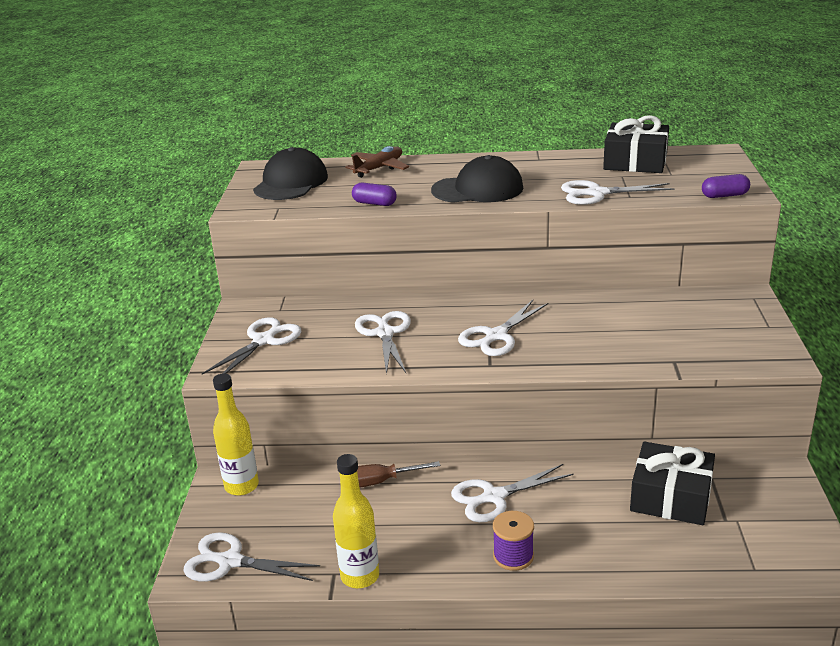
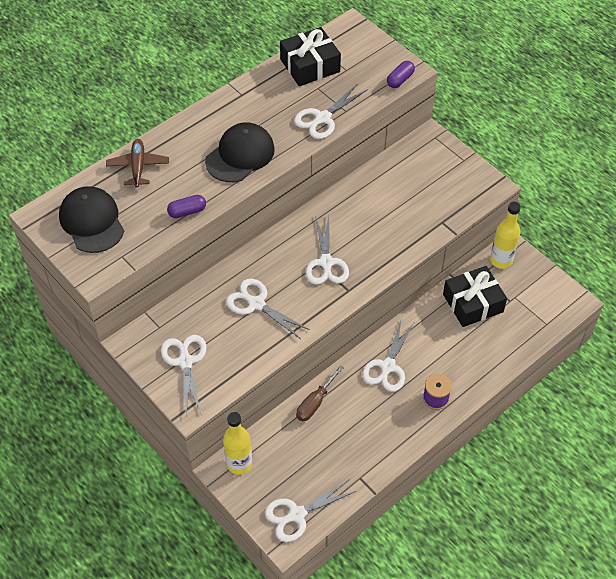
camera: 45 degrees left, 25 degrees up
(360, 576) = (375, 469): yellow bottle -> yellow bottle (501, 260)

